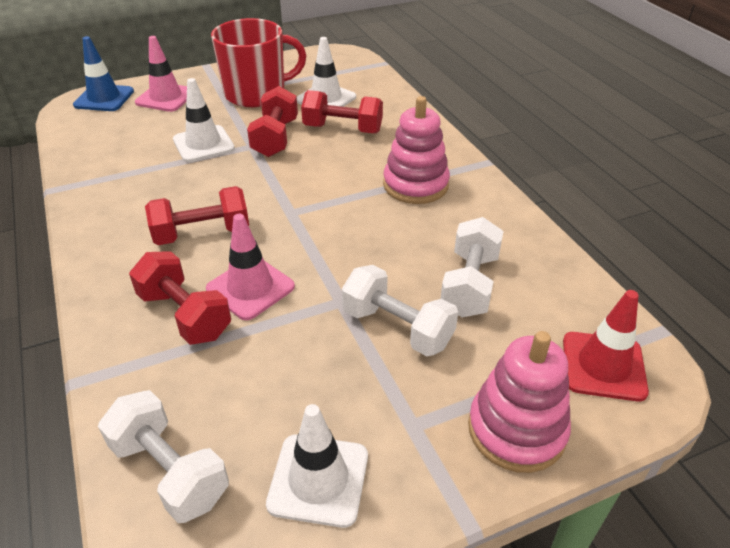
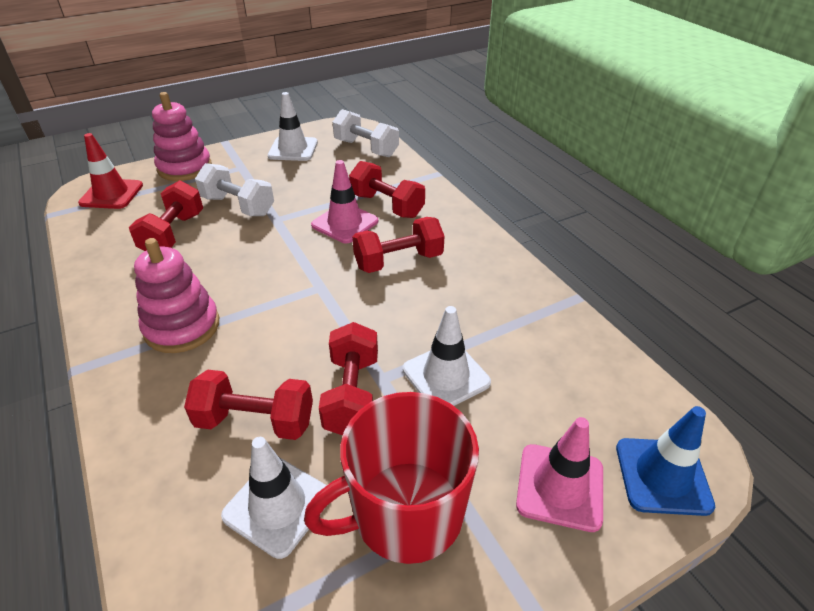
camera: 175 degrees right, 0 degrees up
(469, 285) = (173, 234): white dumbbell -> red dumbbell

